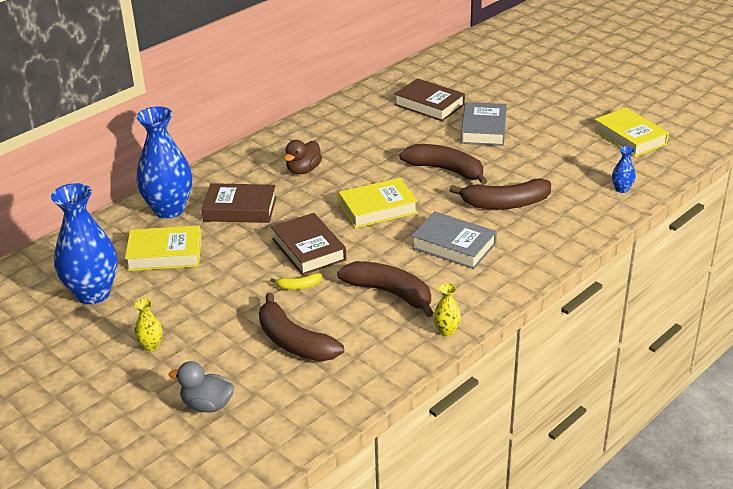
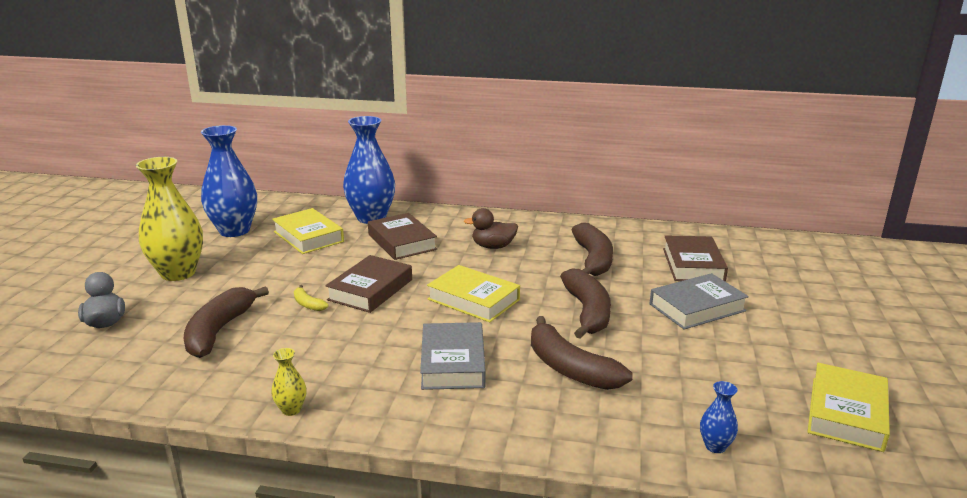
camera: 55 degrees right, 10 degrees down
(151, 346) = (178, 273): yellow vase -> yellow vase, size x2.34
(390, 293) = (334, 353): brown banana -> brown banana (593, 259)

